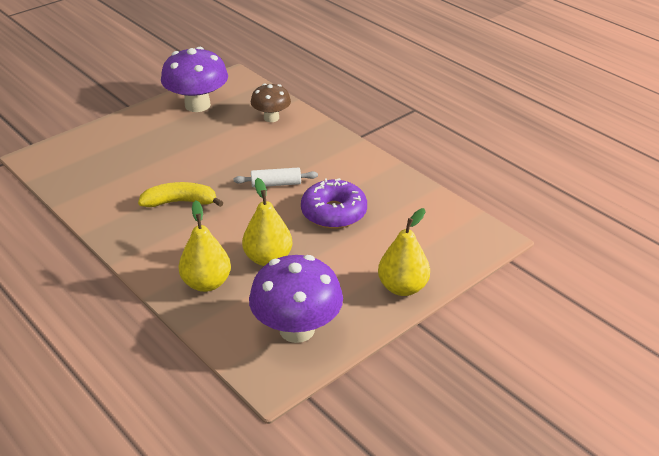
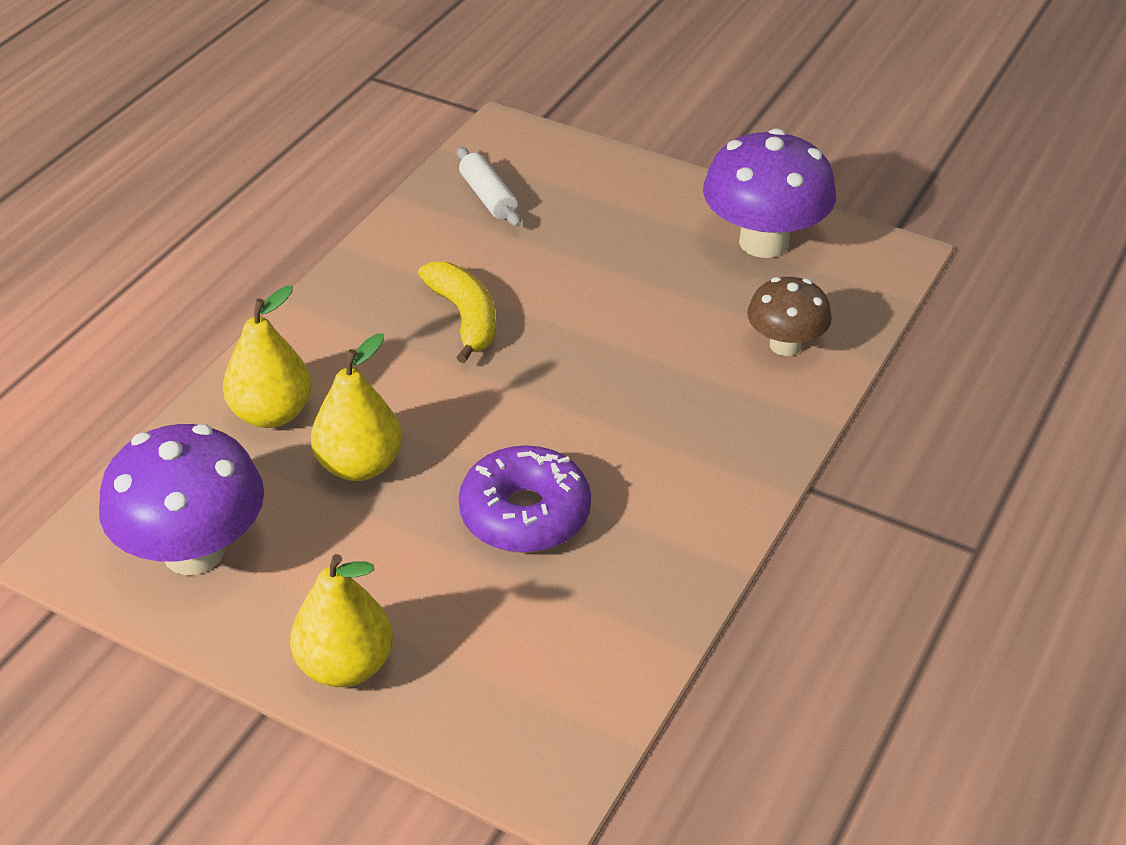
camera: 70 degrees right, 5 degrees up
(276, 184) = (575, 413): white rolling pin -> white rolling pin (488, 197)

